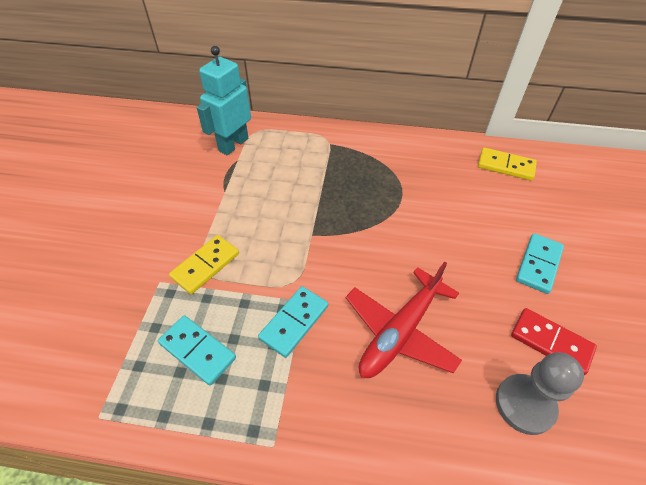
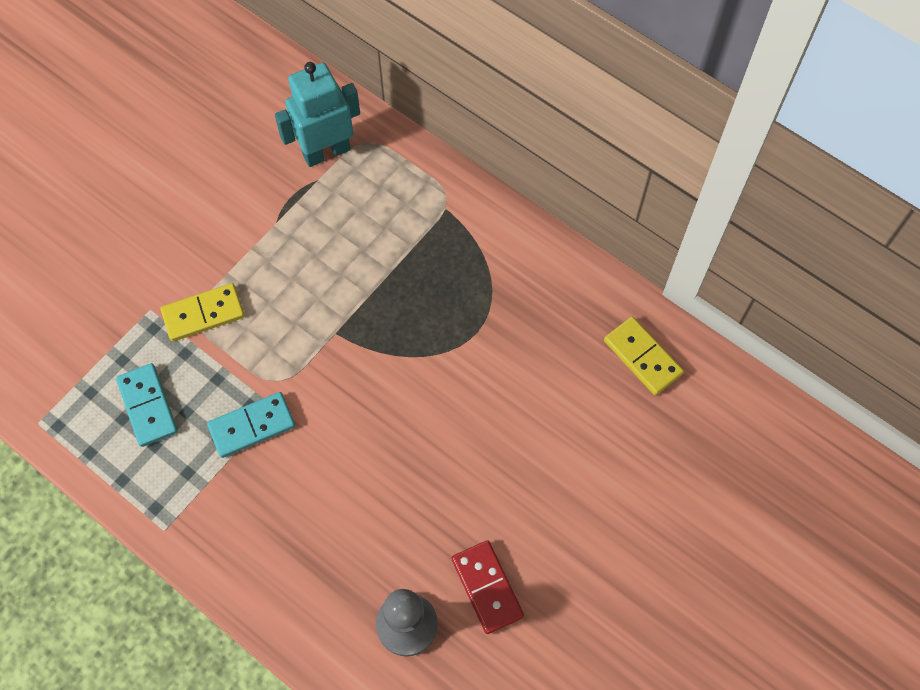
camera: 30 degrees right, 15 degrees up
(400, 331) = (347, 492): red plane -> none
(538, 264) = (555, 503): turquoise domino -> none

